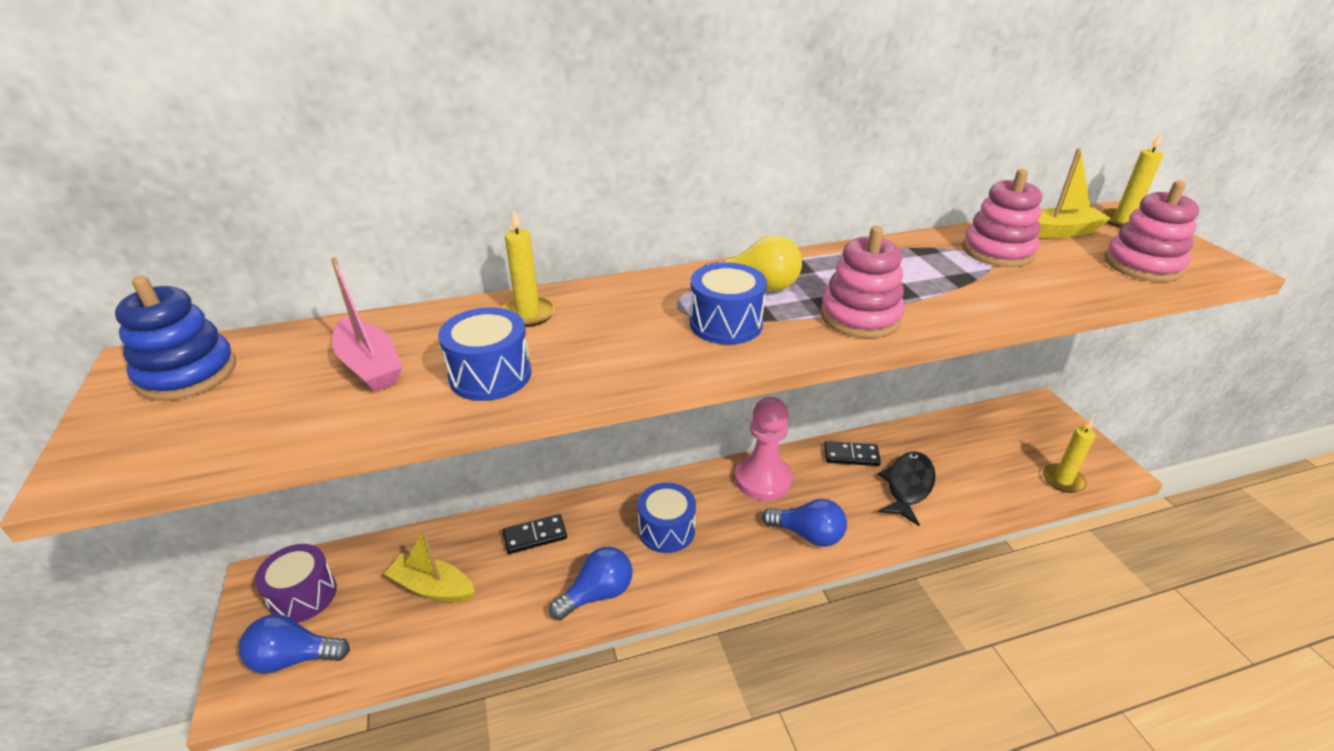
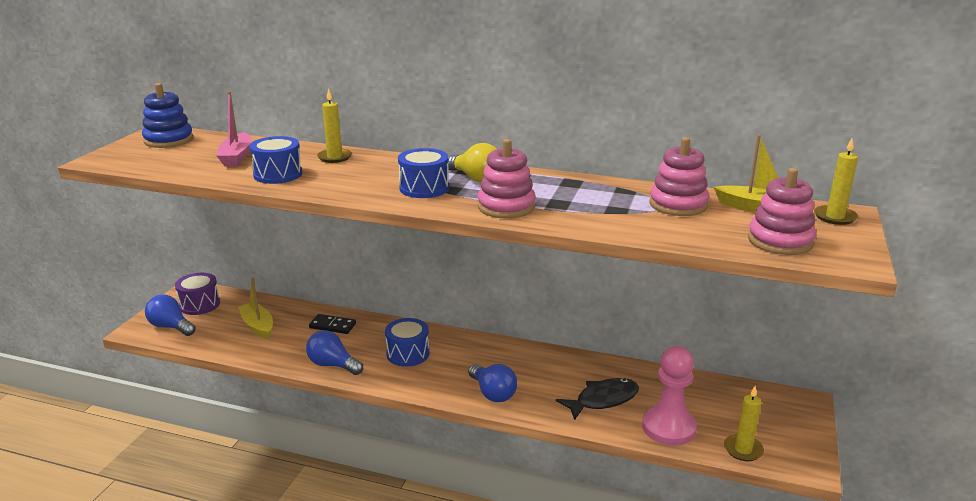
camera: 35 degrees right, 10 degrees down
(597, 594) = (332, 365): blue light bulb -> blue light bulb turned 150 degrees counterclockwise
(763, 479) = (503, 354): pink pawn -> pink pawn (668, 427)
(851, 456) = (585, 367): black domino -> none

